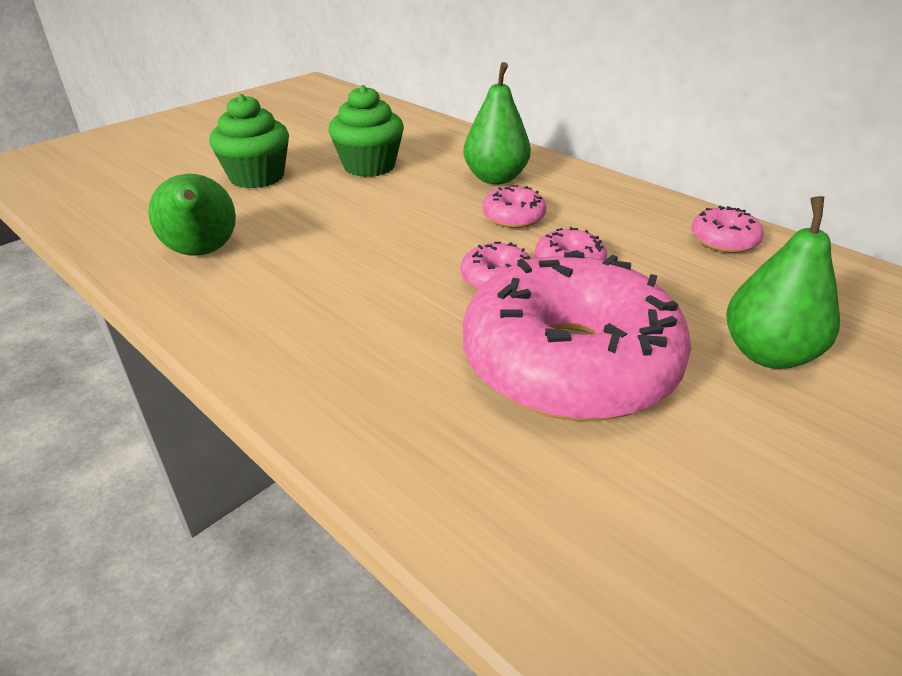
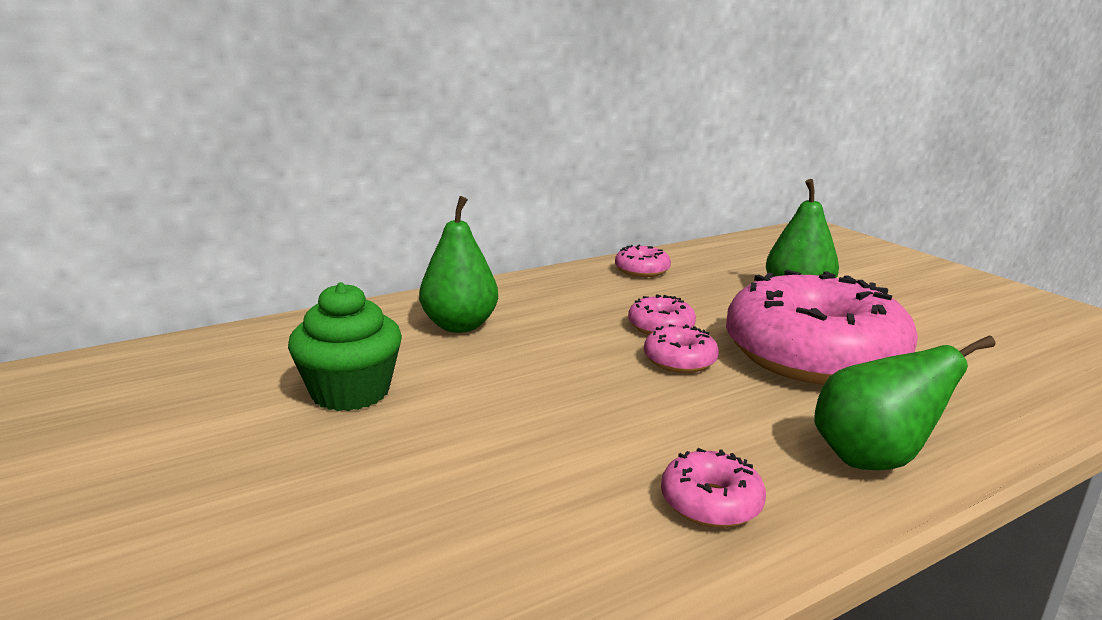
camera: 75 degrees left, 15 degrees down
(203, 252) = (544, 553): green pear -> green pear (872, 459)
(257, 177) = (295, 490): green cupcake -> none
(513, 217) = (558, 333): pink donut -> pink donut (711, 502)

